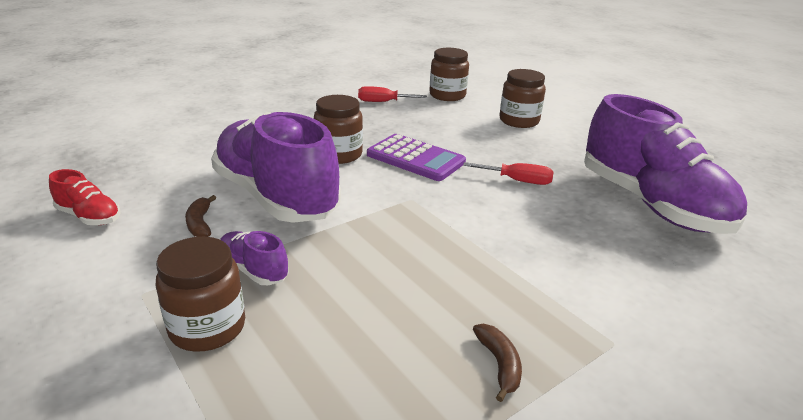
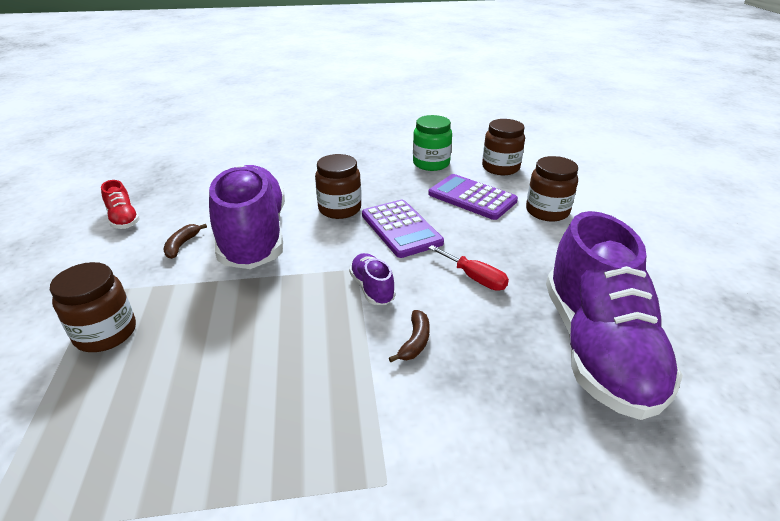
camera: 30 degrees right, 5 degrees up
(253, 270) = (177, 296): purple shoe -> purple shoe (372, 288)
(383, 102) = (431, 163): red screwdriver -> green jar
(449, 122) = (472, 197): none -> purple calculator
(499, 364) = (264, 455): brown banana -> brown banana (415, 342)

